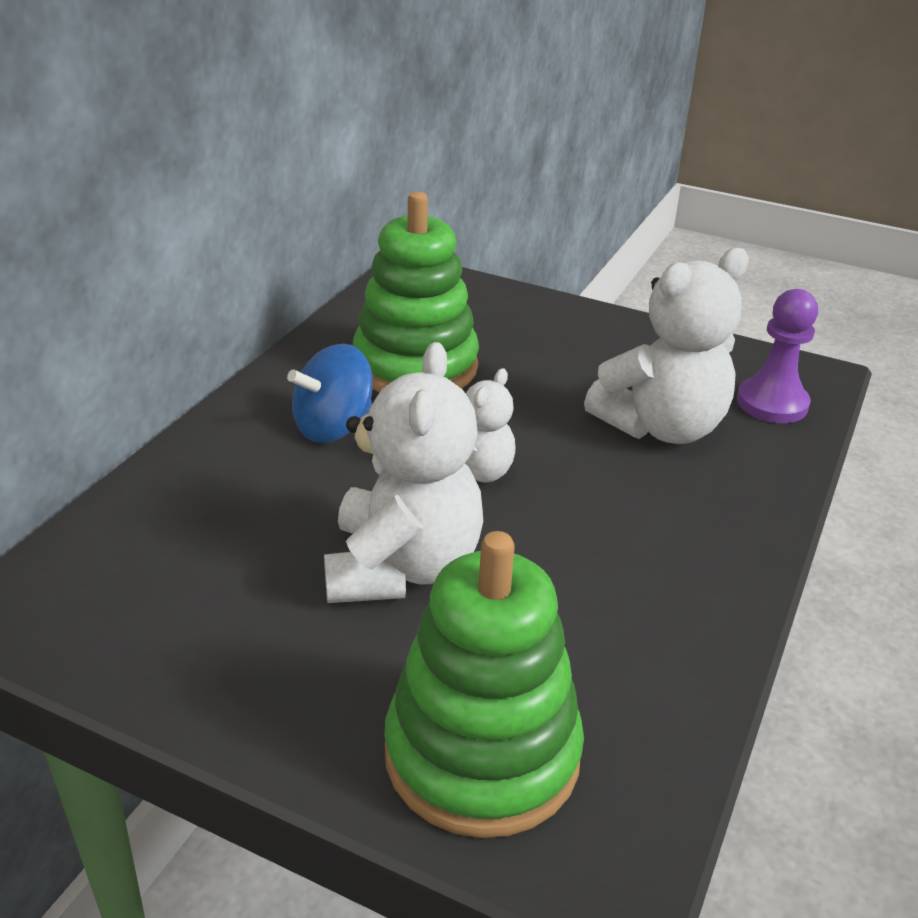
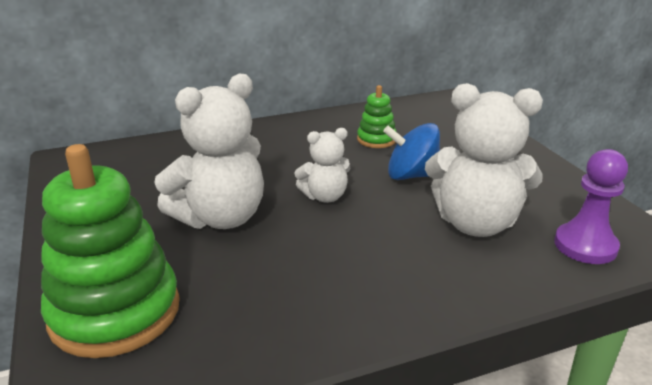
camera: 45 degrees right, 5 degrees down
(333, 427) = (292, 149): blue spinning top -> blue spinning top (411, 175)
(415, 366) = (376, 139): green stacking toy -> green stacking toy, size x0.48

